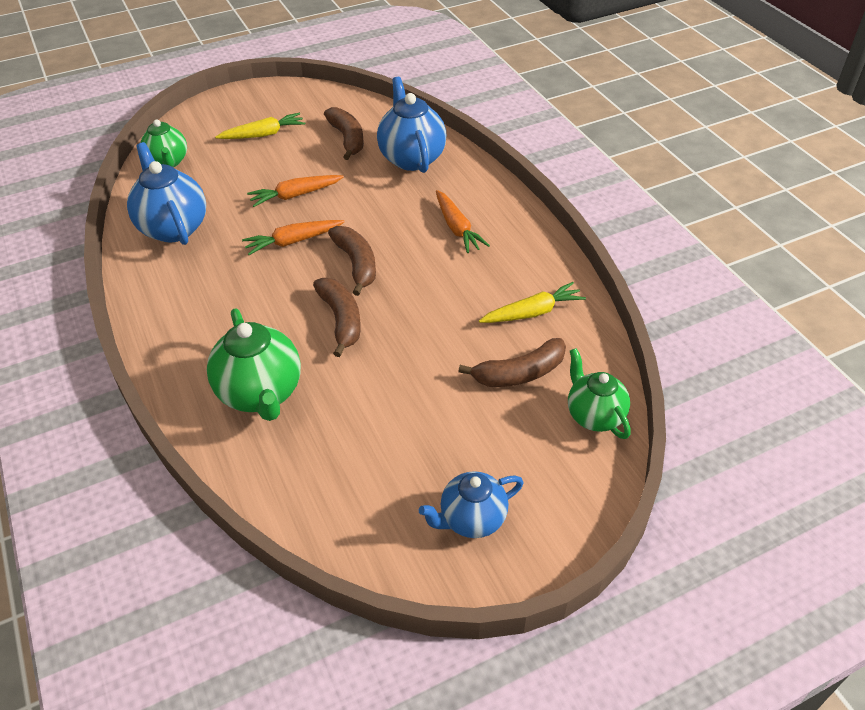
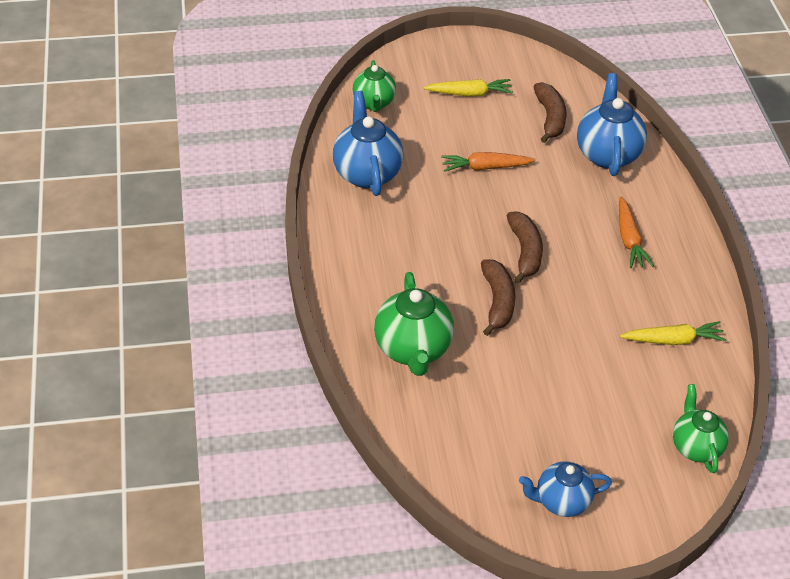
camera: 15 degrees right, 0 degrees up
(293, 241) = (473, 215): orange carrot -> none
(520, 373) = (642, 392): brown banana -> none

